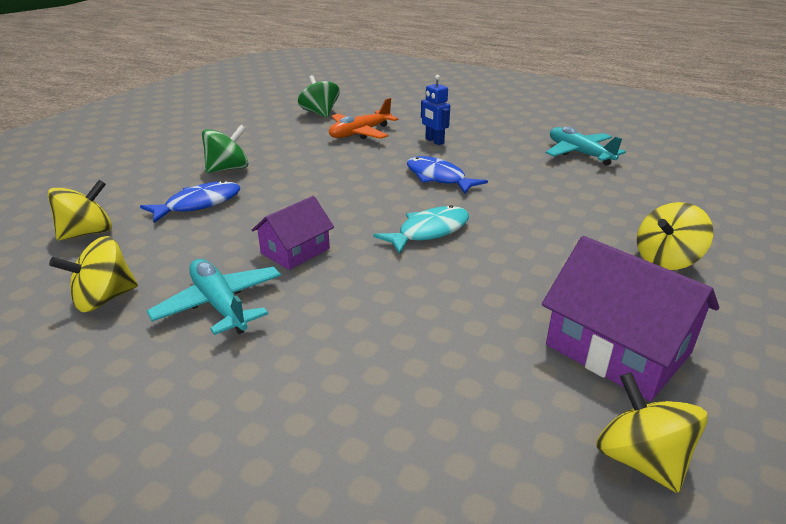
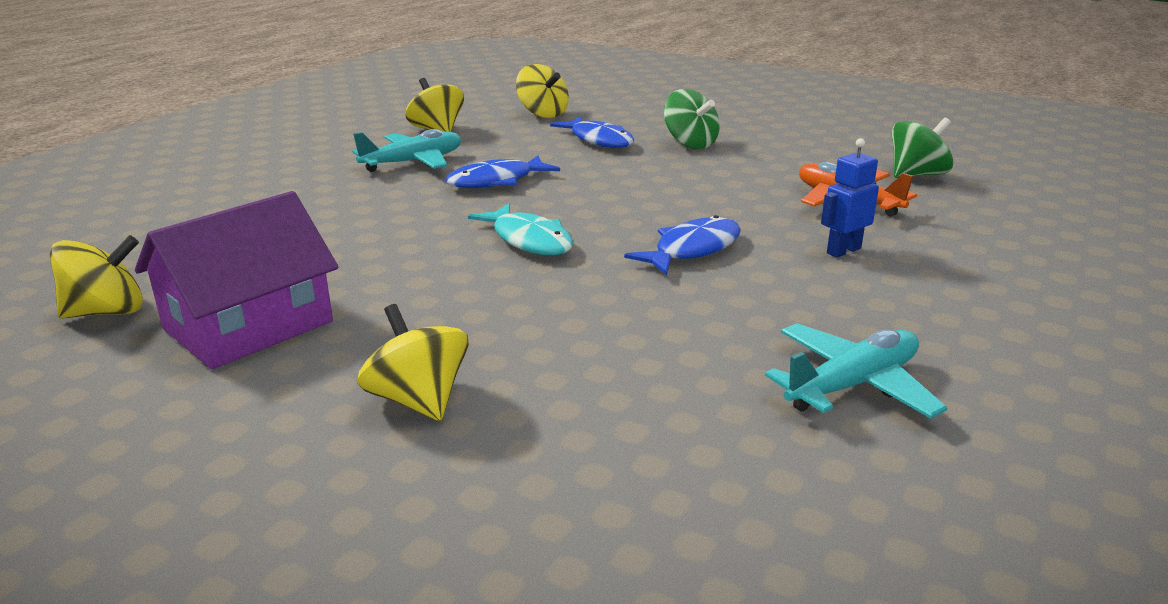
camera: 90 degrees right, 5 degrees down
(295, 251) = (496, 181): purple house -> blue fish

